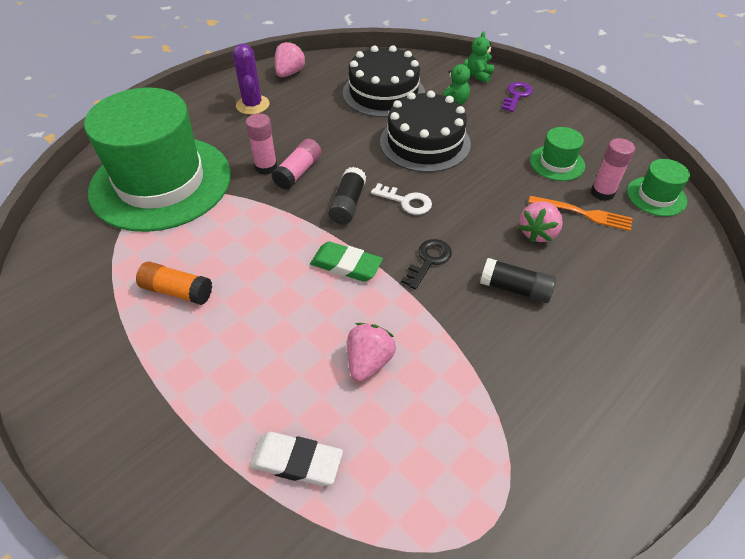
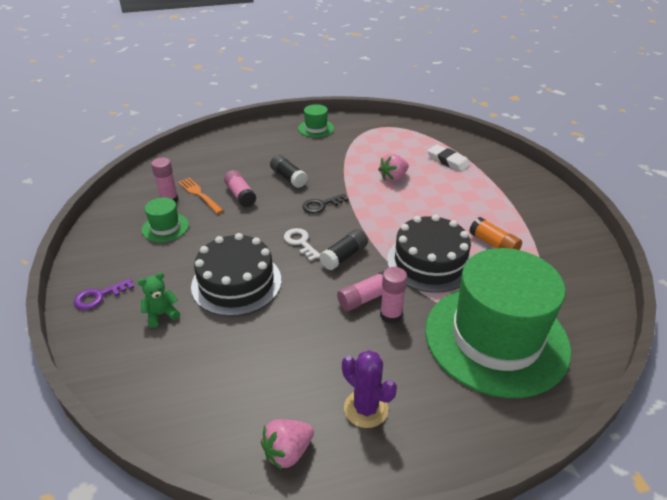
camera: 150 degrees left, 10 degrees down
(252, 105) = (366, 409): purple cactus -> purple cactus turned 60 degrees counterclockwise
(346, 265) = (374, 220): green eraser -> none
(383, 93) = (211, 359): black cake -> black cake (430, 262)
(479, 75) = (93, 338): green teddy bear -> none
(538, 233) = (240, 195): pink strawberry -> pink glue stick
(656, 196) = (143, 187): green hat -> green hat (316, 128)

